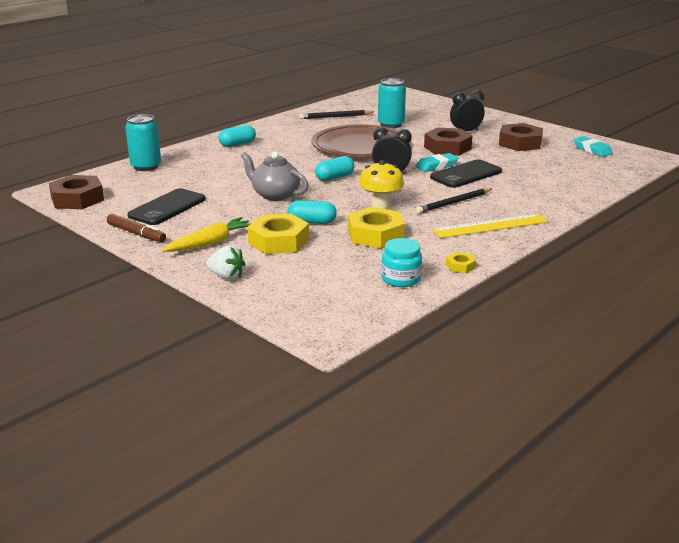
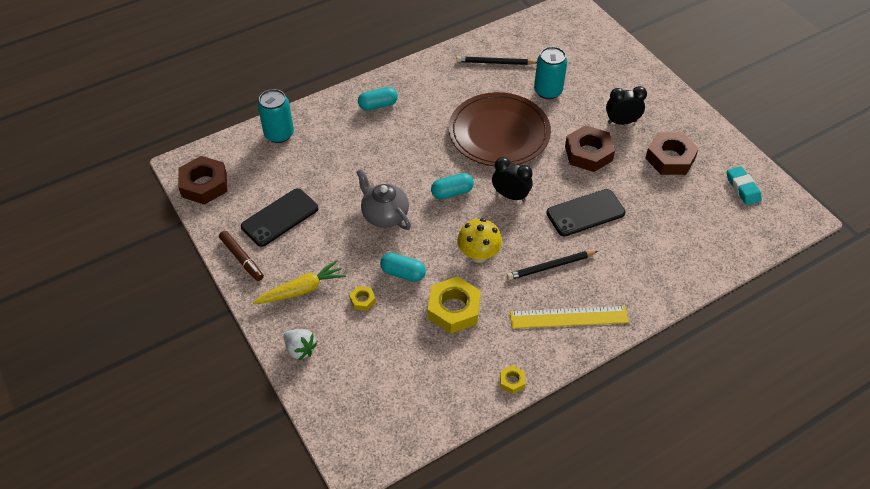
camera: 15 degrees right, 25 degrees up
(279, 241) = (362, 300): yellow nut -> yellow nut, size x0.46
(401, 279) = (450, 389): turquoise jar -> none
(436, 166) = (562, 189): turquoise eraser -> none

